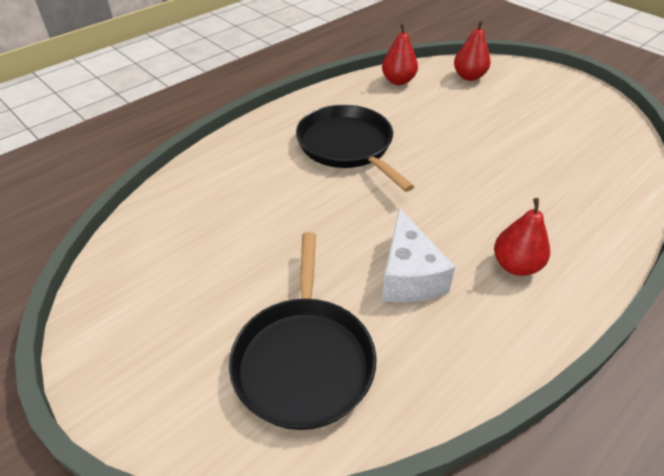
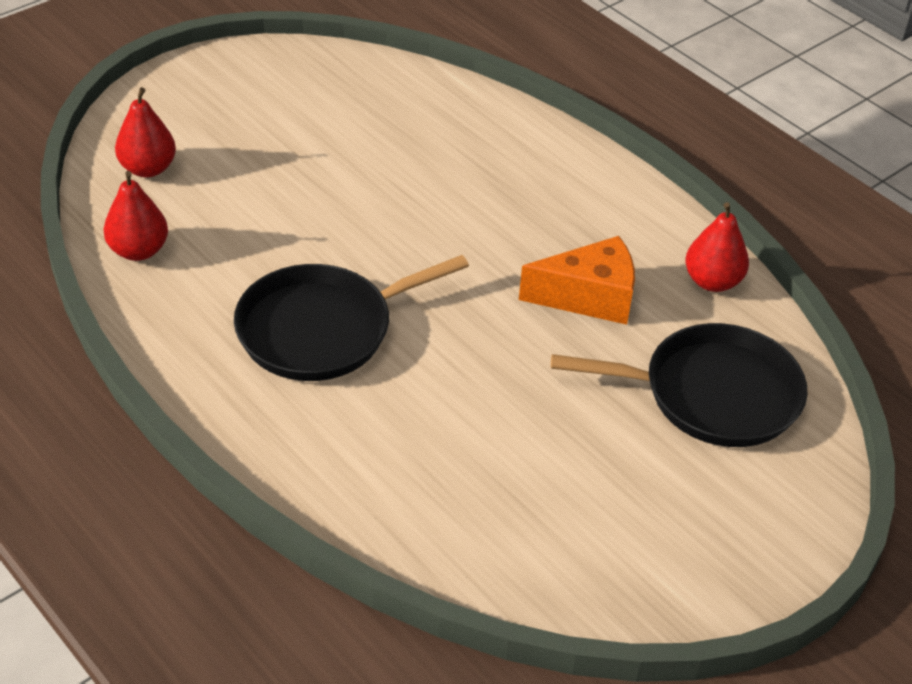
camera: 90 degrees left, 0 degrees up
(409, 276) = (589, 297): white cheese -> orange cheese
(516, 265) = (571, 210): red pear -> red pear (712, 281)

